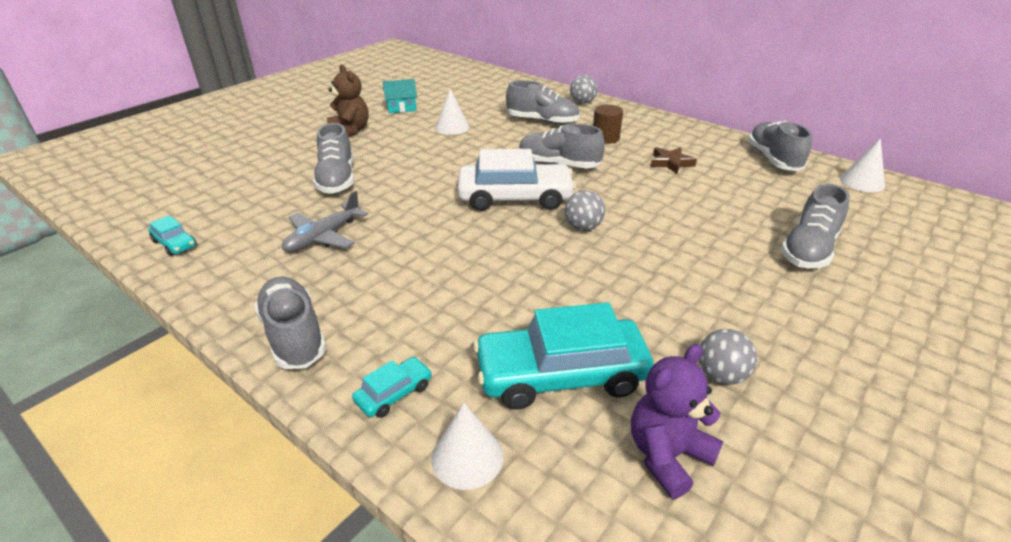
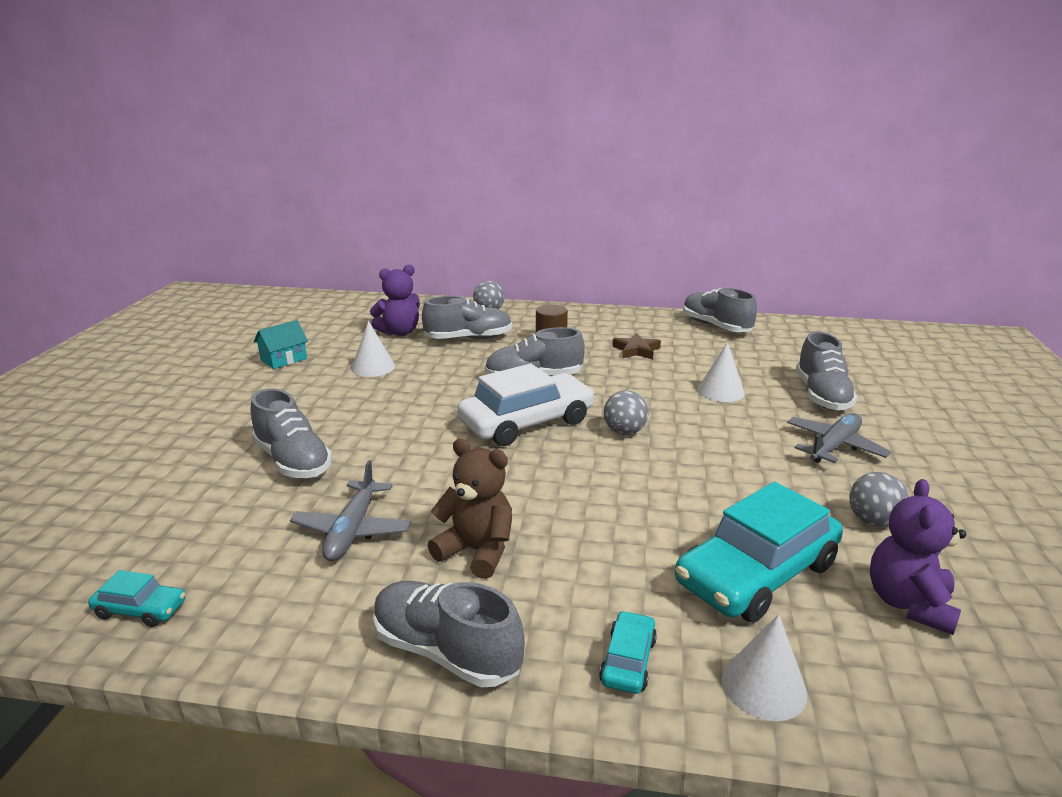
camera: 30 degrees left, 10 degrees down
(350, 131) = (244, 401): brown teddy bear -> brown teddy bear (477, 551)
(497, 105) = (399, 332): none -> purple teddy bear
(764, 298) = (834, 446): none -> grey plane
(862, 182) = (799, 329): white cone -> white cone (720, 391)

